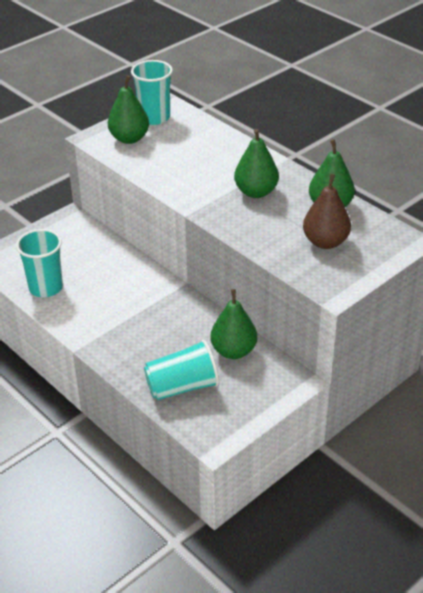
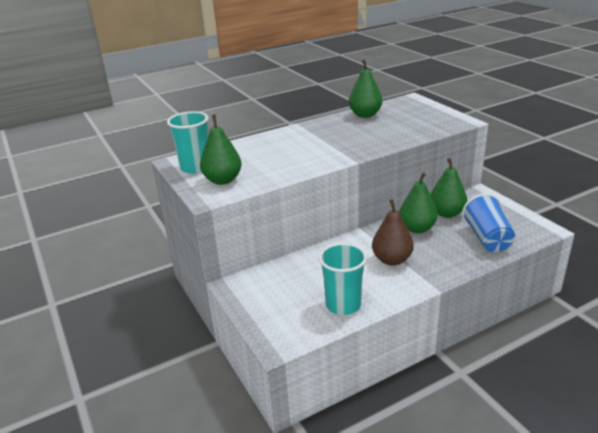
camera: 75 degrees left, 10 degrees down
(182, 387) = (487, 238): turquoise cup -> blue cup
(256, 192) = (337, 135): green pear -> green pear (417, 228)
(325, 242) = (407, 119): brown pear -> brown pear (392, 260)

